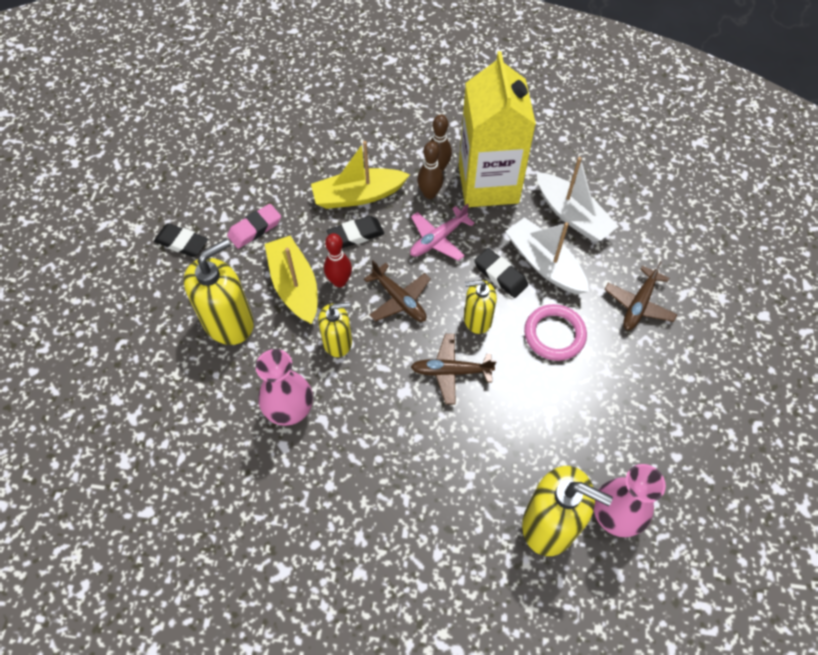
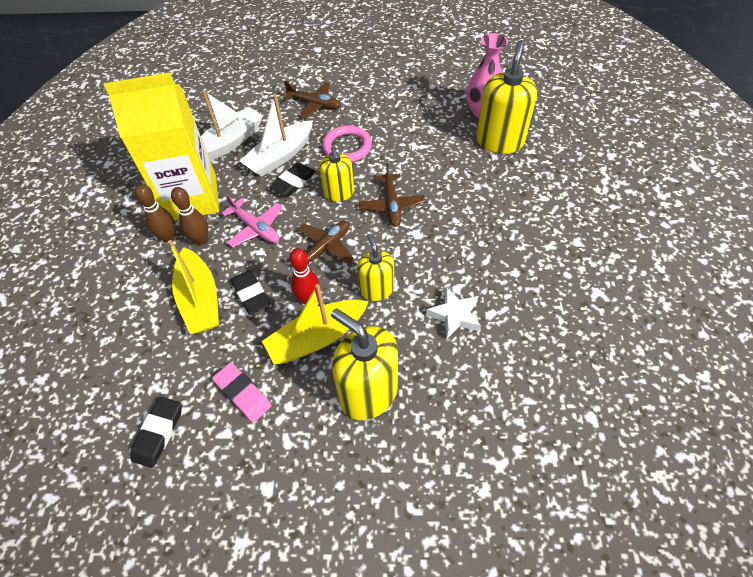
camera: 95 degrees left, 5 degrees down
(182, 243) = (264, 475): black eraser -> black eraser (158, 433)
(290, 410) = (454, 315): pink vase -> white star

